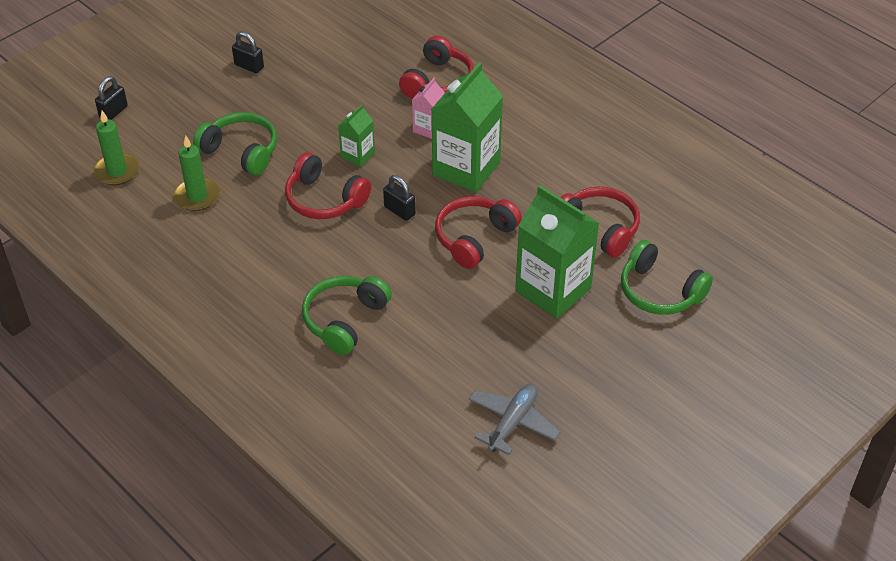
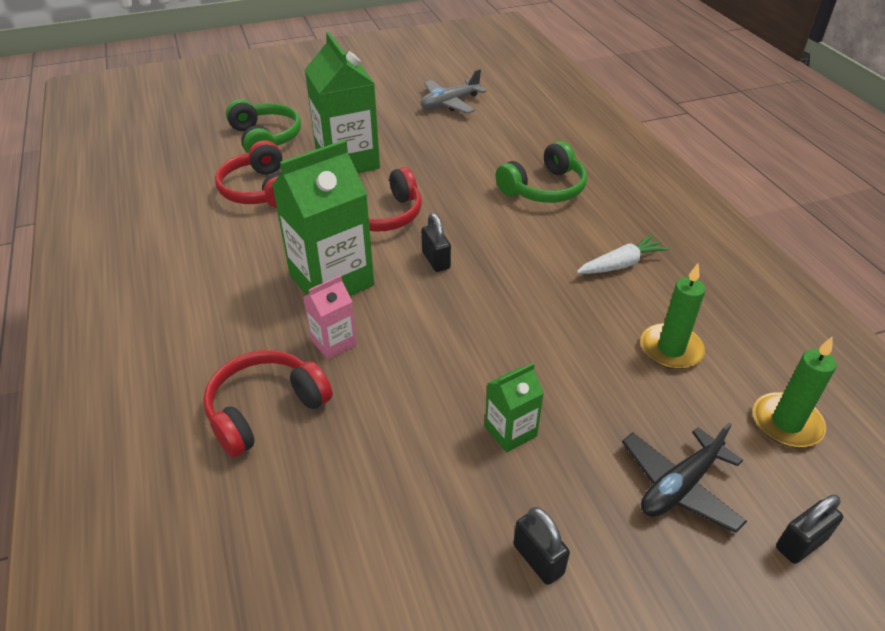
camera: 155 degrees left, 5 degrees down
(181, 118) = (679, 486): none -> black plane
(241, 151) = (597, 394): green headphones -> none
(248, 256) = (621, 264): none -> white carrot
(324, 199) = (512, 297): red headphones -> none
(357, 155) = (444, 337): green carton -> green carton (510, 431)

